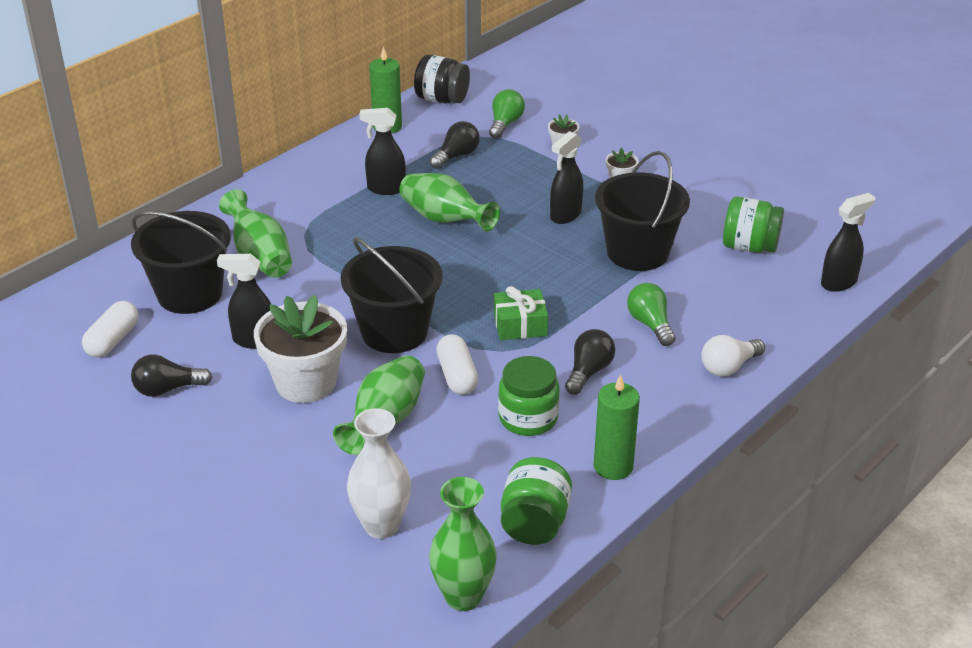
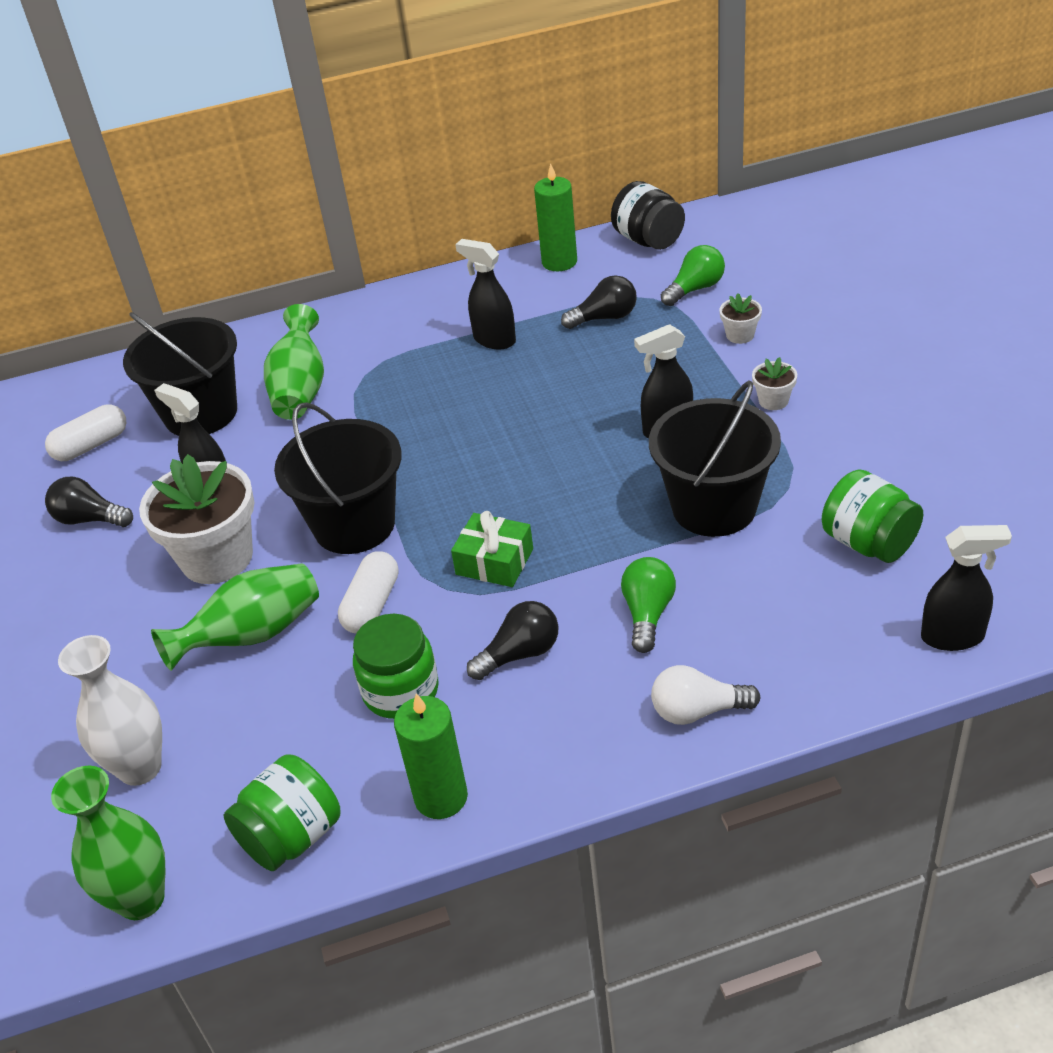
camera: 35 degrees right, 5 degrees up
(445, 220) = (524, 397): green vase -> none

